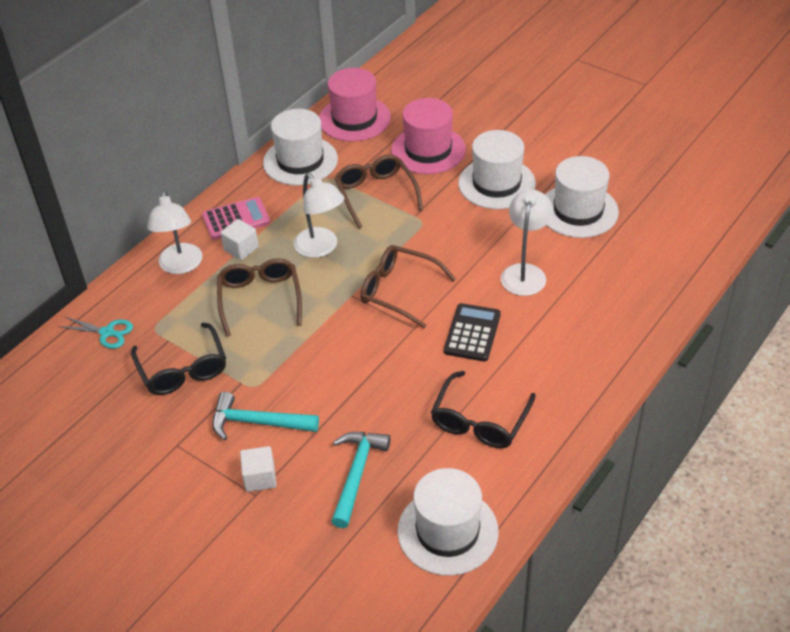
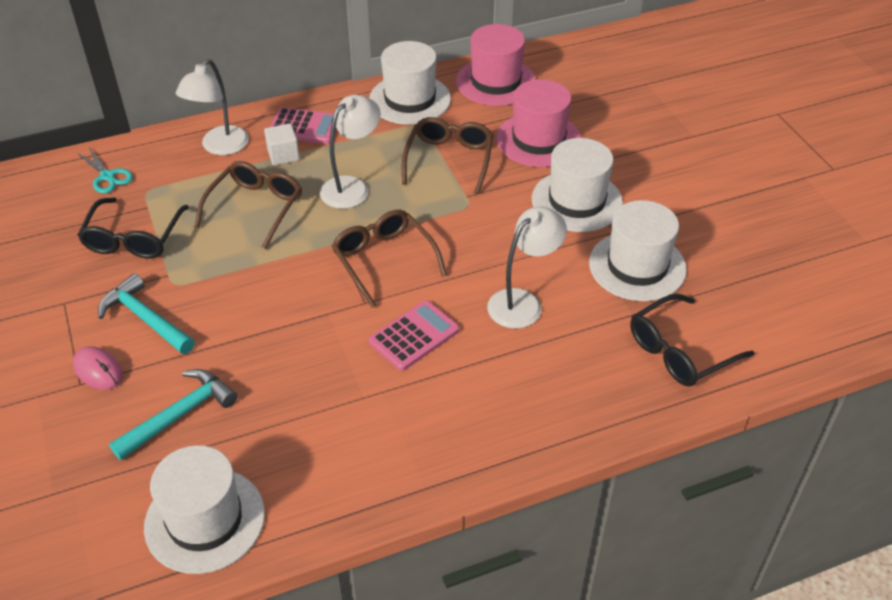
camera: 30 degrees right, 0 degrees up
(260, 478) = (98, 370): white cube -> pink mouse
(321, 248) = (352, 187): white lamp -> white lamp turned 135 degrees counterclockwise
(472, 333) = (414, 336): black calculator -> pink calculator
(480, 421) = (339, 427): black glasses -> black glasses (680, 351)

